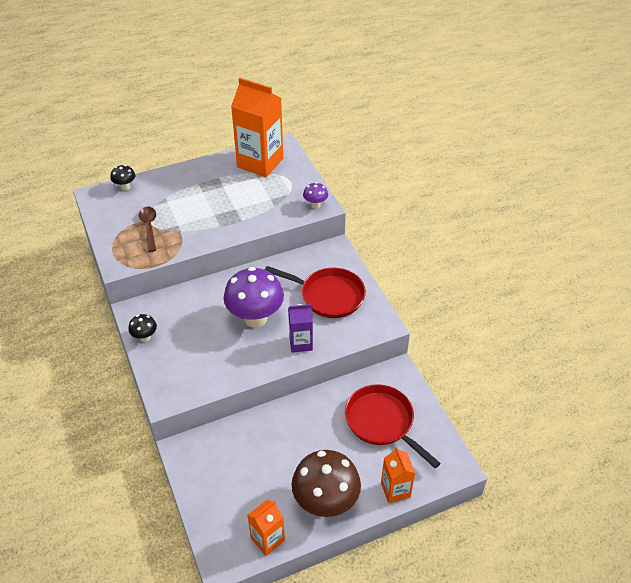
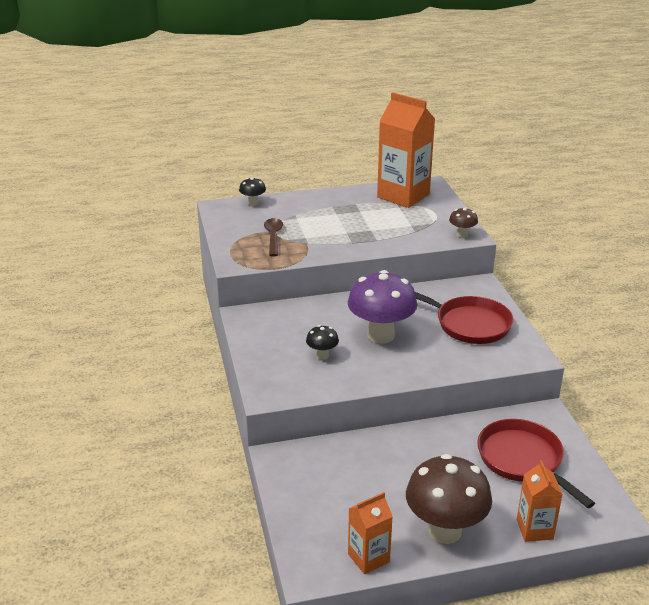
camera: 10 degrees right, 15 degrees down
(145, 337) = (252, 339): black mushroom -> black mushroom (322, 355)
(301, 343) = (431, 362): purple carton -> none
(315, 205) = (462, 235): purple mushroom -> brown mushroom

